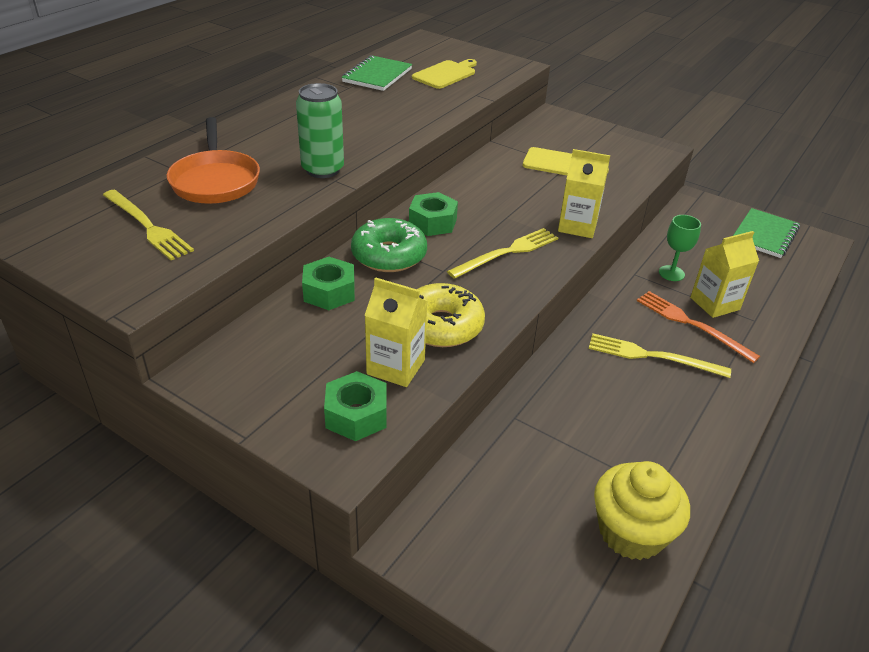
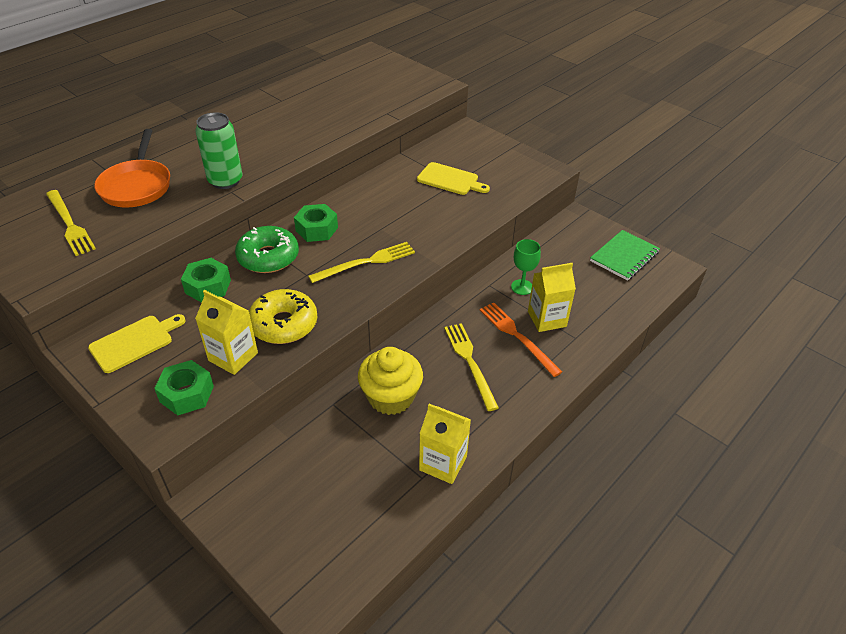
camera: 10 degrees right, 5 degrees up
(377, 75) = (311, 89): green notebook -> none
(445, 74) = (370, 90): yellow cutting board -> yellow cutting board (134, 342)
(577, 226) = (437, 242): yellow carton -> yellow carton (443, 463)
(631, 532) = (384, 510): yellow cupcake -> yellow cupcake (391, 397)
(652, 356) = (470, 362): yellow fork -> yellow fork turned 45 degrees clockwise

